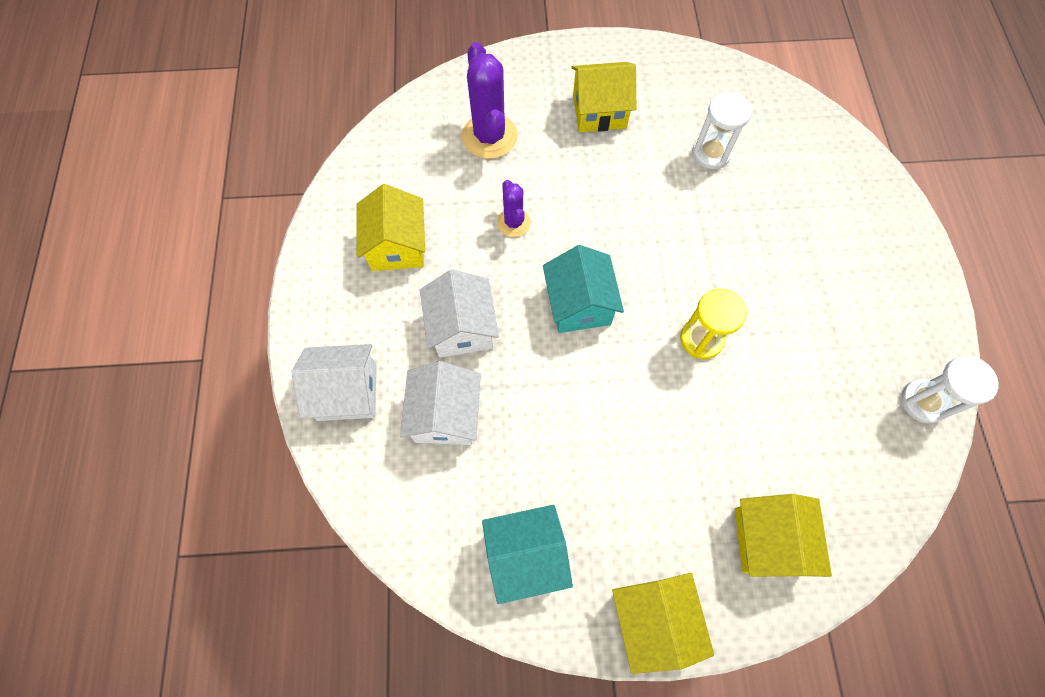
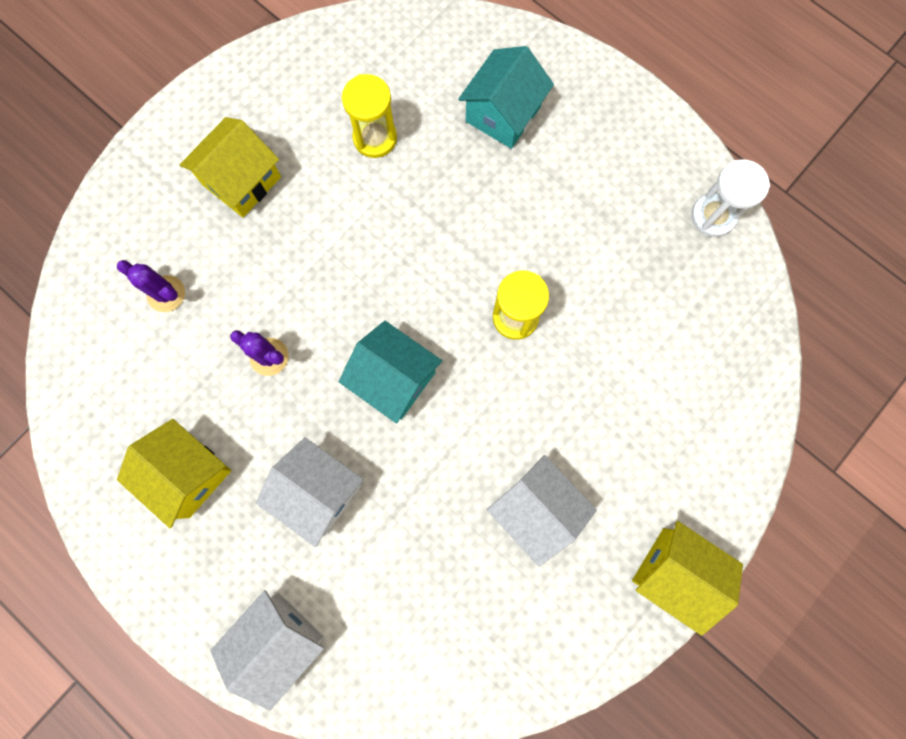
camera: 45 degrees left, 10 degrees up
(445, 415) = (378, 576): white house -> white house (536, 509)
(489, 136) = (166, 294): purple cactus -> purple cactus, size x0.57
(526, 555) = (545, 620): turquoise house -> turquoise house (503, 114)
(711, 153) = (375, 138): white hourglass -> yellow hourglass
(768, 540) = (699, 432): yellow house -> none

